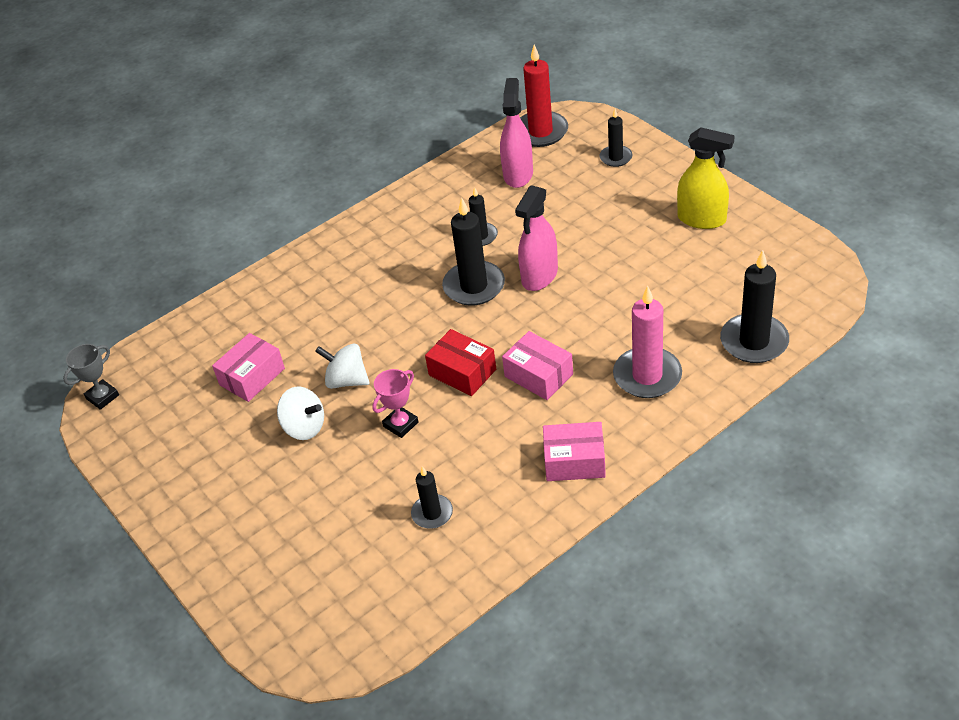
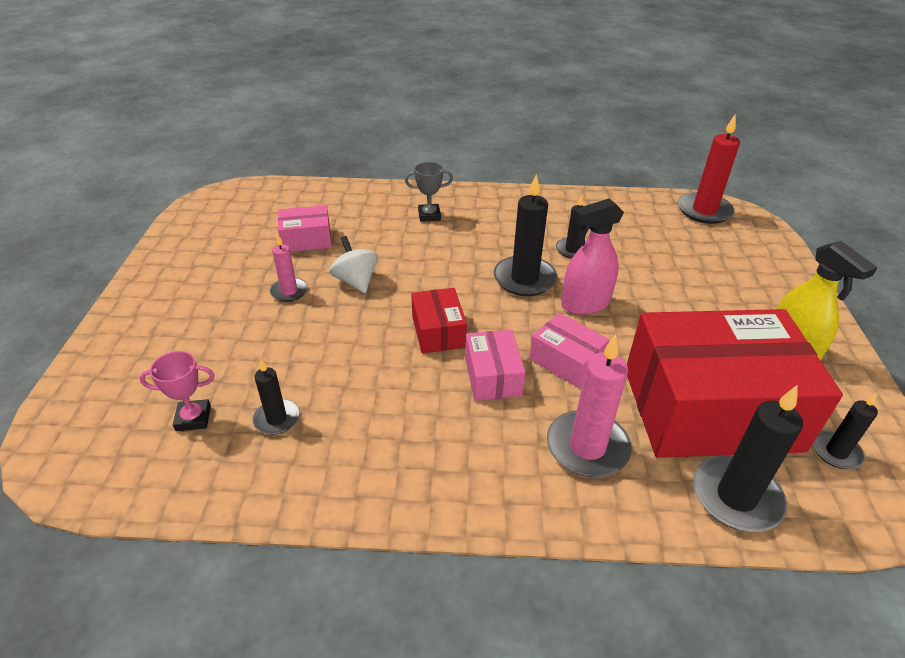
camera: 35 degrees right, 5 degrees down
(102, 397) = (219, 197): grey trophy -> grey trophy (429, 215)
(304, 427) = (289, 291): white spinning top -> pink candle
(400, 424) = (347, 336): pink trophy -> pink trophy (193, 418)
(518, 174) = (652, 227): pink spray bottle -> none
(574, 461) = (433, 471): pink box -> pink box (566, 361)
(616, 157) = (752, 260): black candle -> black candle (836, 452)
(692, 296) = (710, 409): none -> red box

